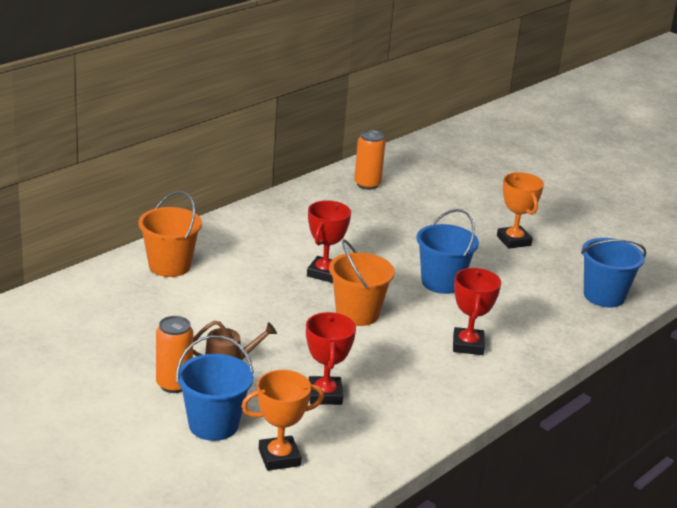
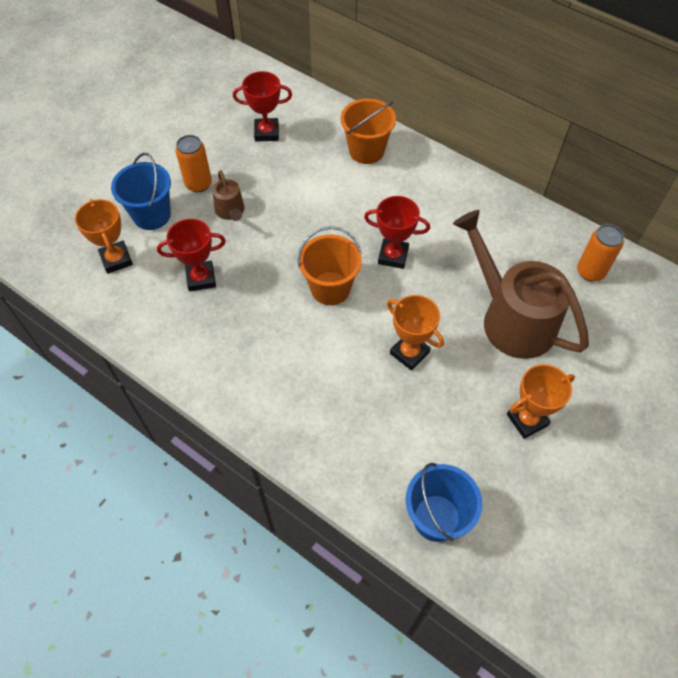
camera: 85 degrees right, 30 degrees up
(410, 228) = (510, 318): none -> brown watering can
(441, 282) = (409, 353): blue bucket -> orange trophy
(468, 345) = (300, 381): red trophy -> red trophy (266, 132)

